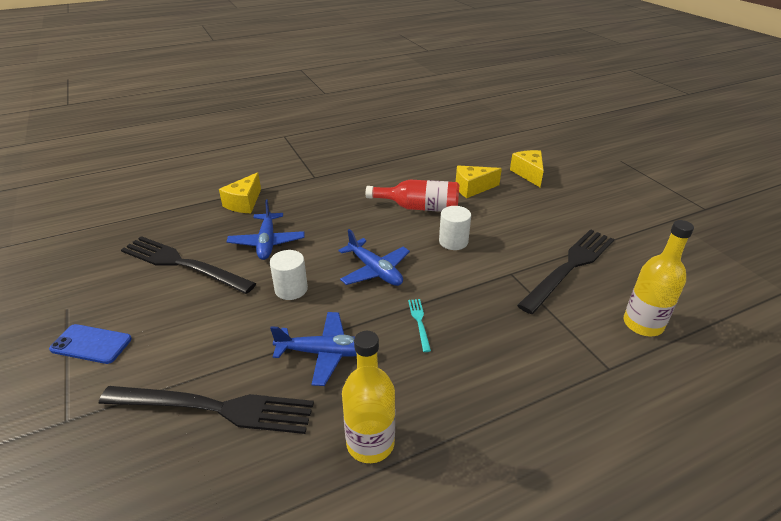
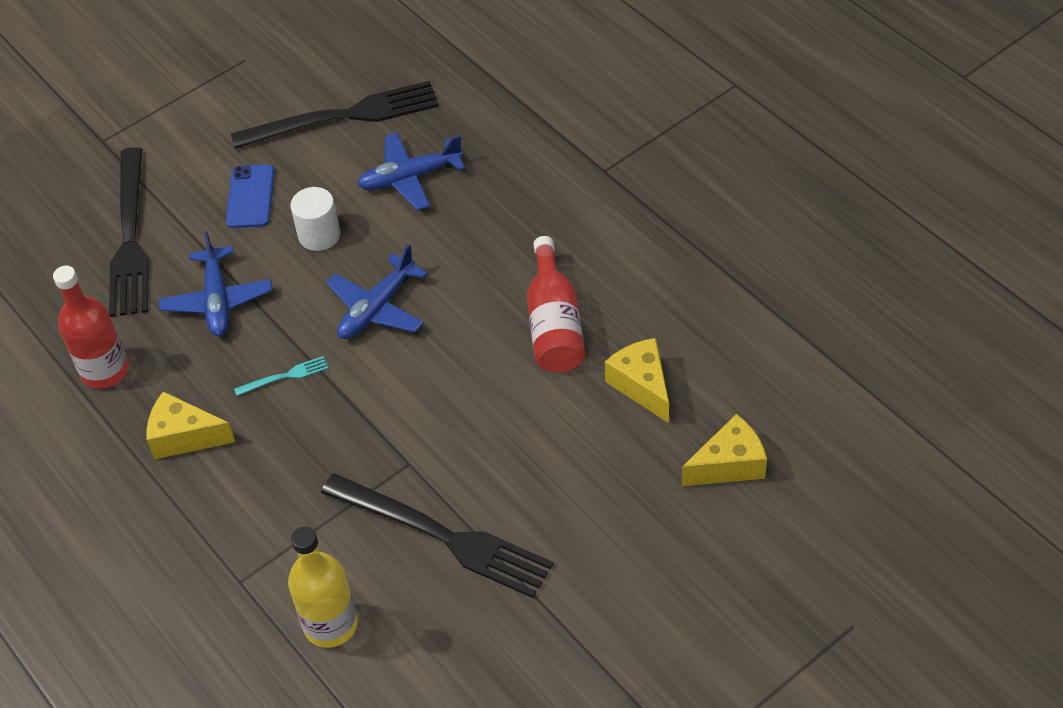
camera: 80 degrees right, 15 degrees up
(91, 344) = (197, 107): blue phone -> blue phone (250, 197)
(183, 264) = (343, 117): black fork -> black fork turned 60 degrees clockwise
(244, 203) = (499, 118): yellow cheese -> yellow cheese (184, 437)
(370, 443) = (105, 371): yellow bottle -> red bottle
(453, 241) = (470, 383): white cylinder -> none

